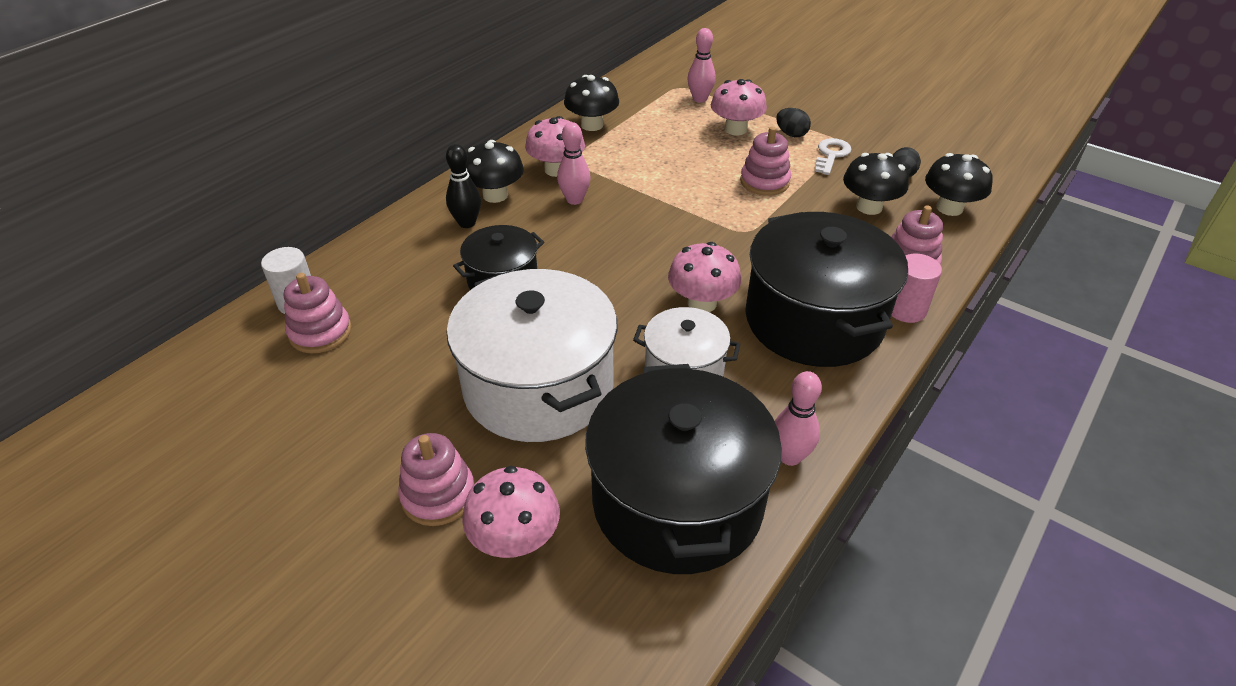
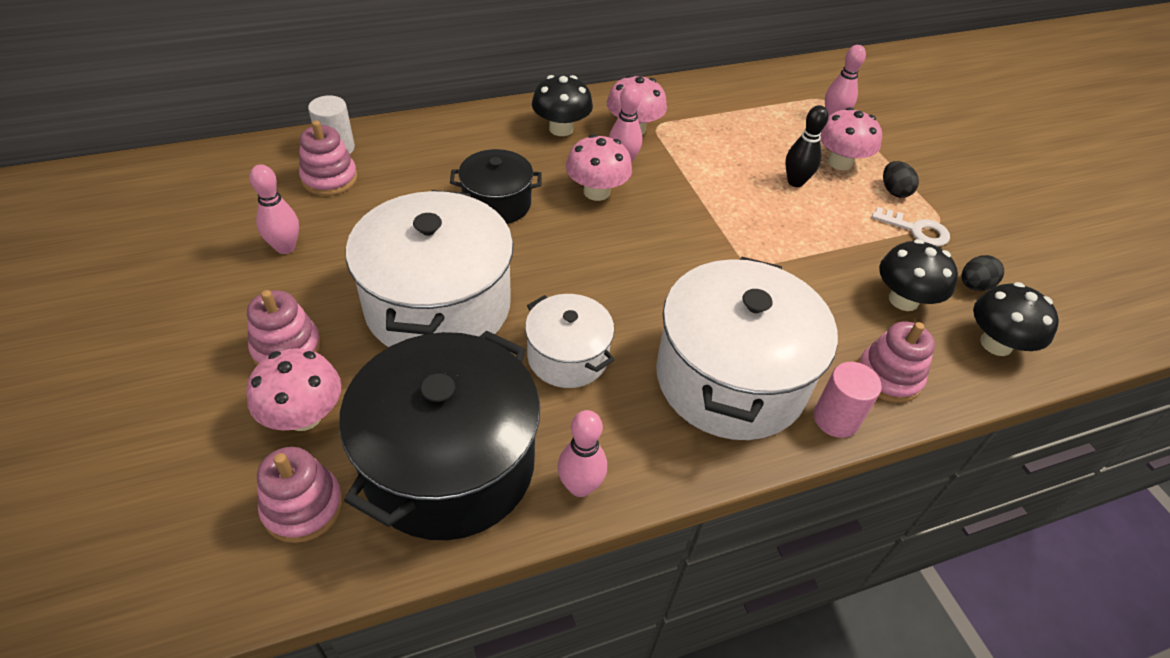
camera: 30 degrees right, 5 degrees up
(341, 412) = (285, 247): none -> pink bowling pin
(467, 223) = (516, 142): black bowling pin -> black bowling pin (795, 182)
(592, 125) = (704, 102): black mushroom -> none
(702, 303) = (642, 308): pink mushroom -> pink mushroom (596, 192)
(764, 182) = (817, 225): pink stacking toy -> pink stacking toy (303, 507)
(814, 320) = (730, 378): black pot -> white pot
(831, 155) = (916, 230): white key -> white key turned 60 degrees clockwise

